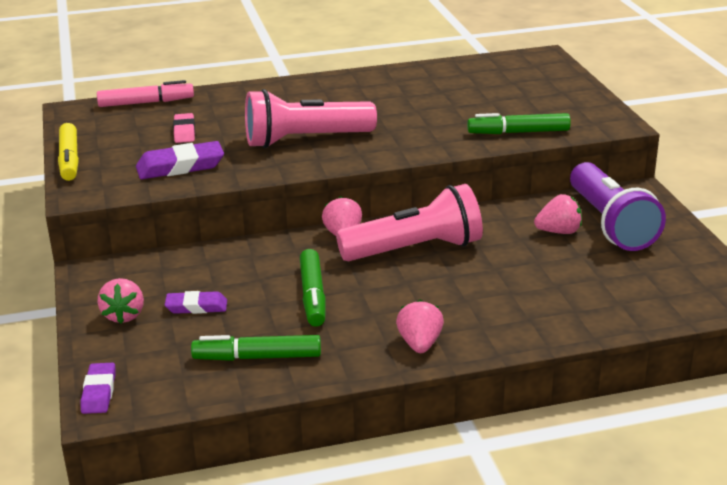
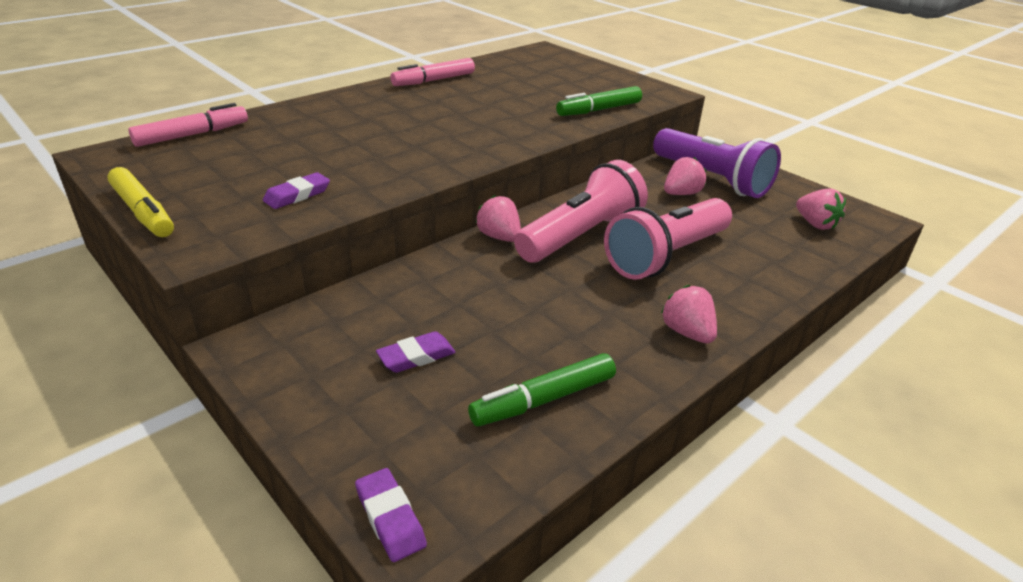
camera: 30 degrees left, 5 degrees up
(124, 315) = (335, 393): pink strawberry -> pink strawberry (815, 224)
(180, 166) = (297, 195): purple eraser -> purple eraser, size x0.62
(184, 131) = (267, 157): pink eraser -> none
(305, 140) = (410, 146): pink flashlight -> pink flashlight (666, 256)
(313, 296) = (532, 308): green marker -> none
(390, 78) = (433, 80): none -> pink marker

